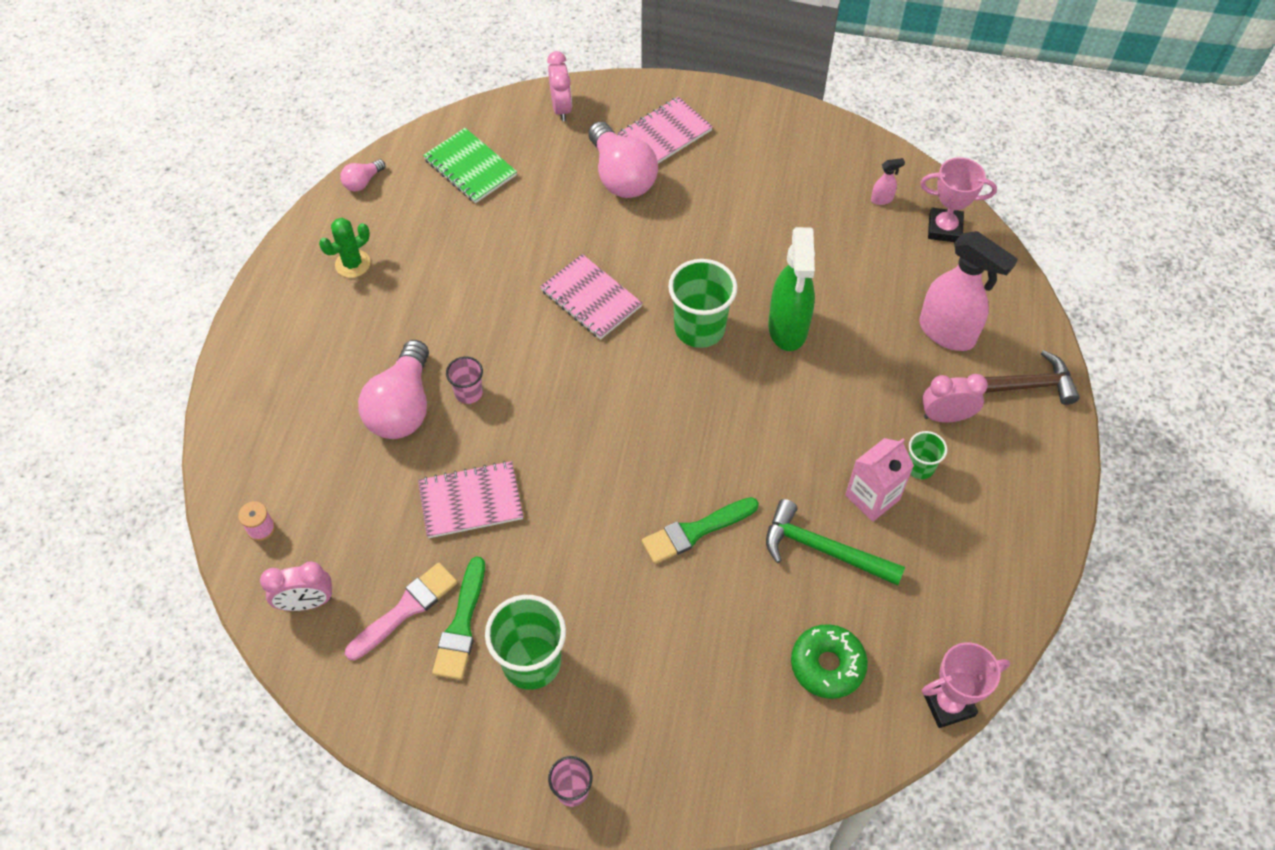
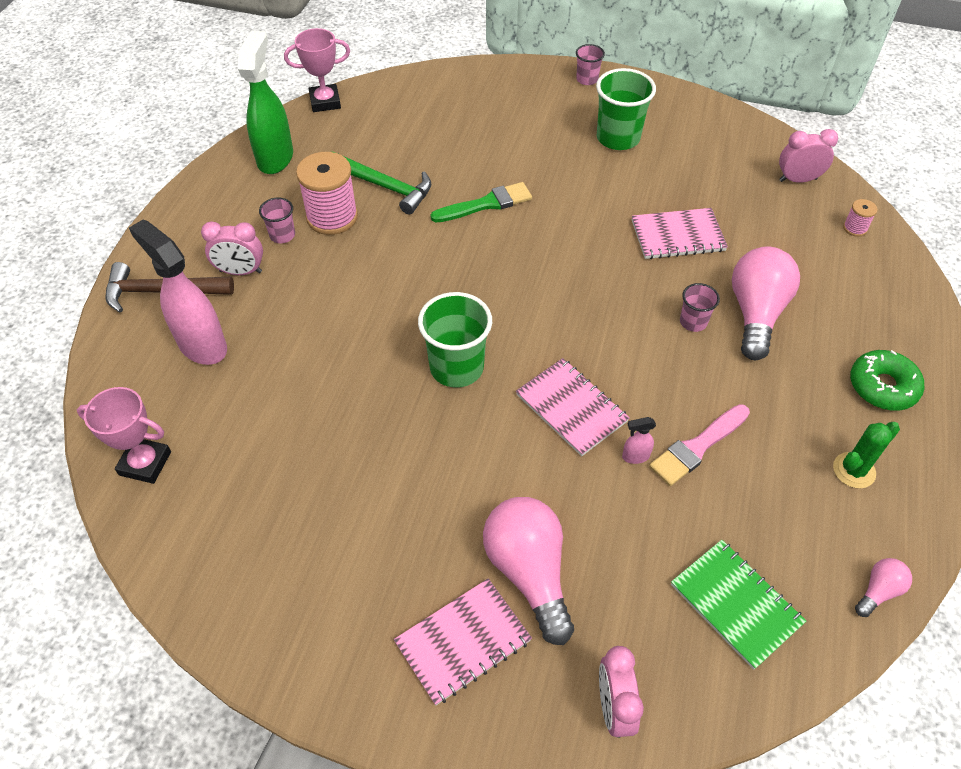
camera: 175 degrees left, 5 degrees down
(406, 609) = (718, 171): pink brush -> pink brush (697, 447)
(461, 625) = (673, 160): green brush -> none
(788, 328) = (364, 361): green spray bottle -> green spray bottle (275, 158)
(827, 665) = (402, 124): green donut -> green donut (882, 387)
(872, 497) = (332, 217): pink carton -> pink spool
(882, 199) = (202, 510): pink spray bottle -> pink spray bottle (635, 456)
(920, 467) = (282, 235): green cup -> pink cup

